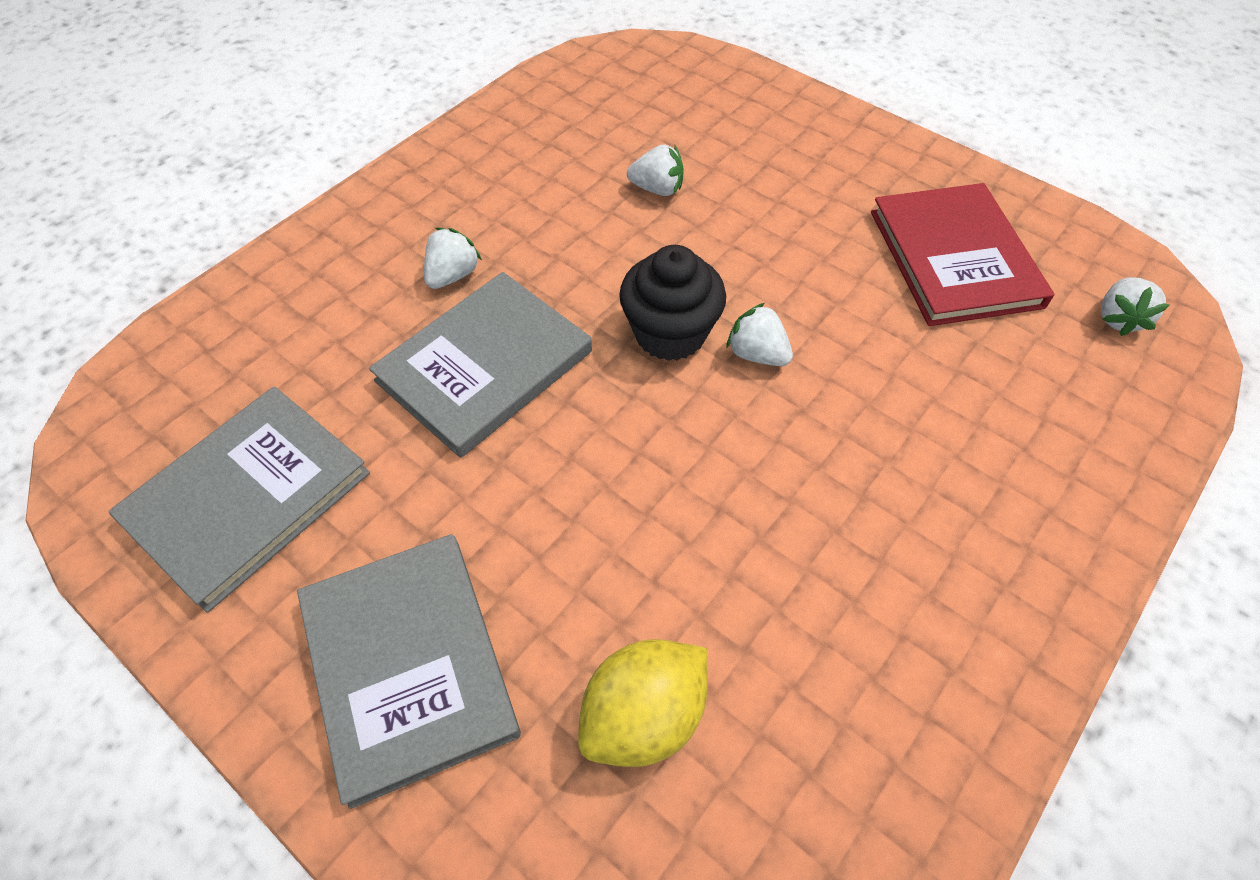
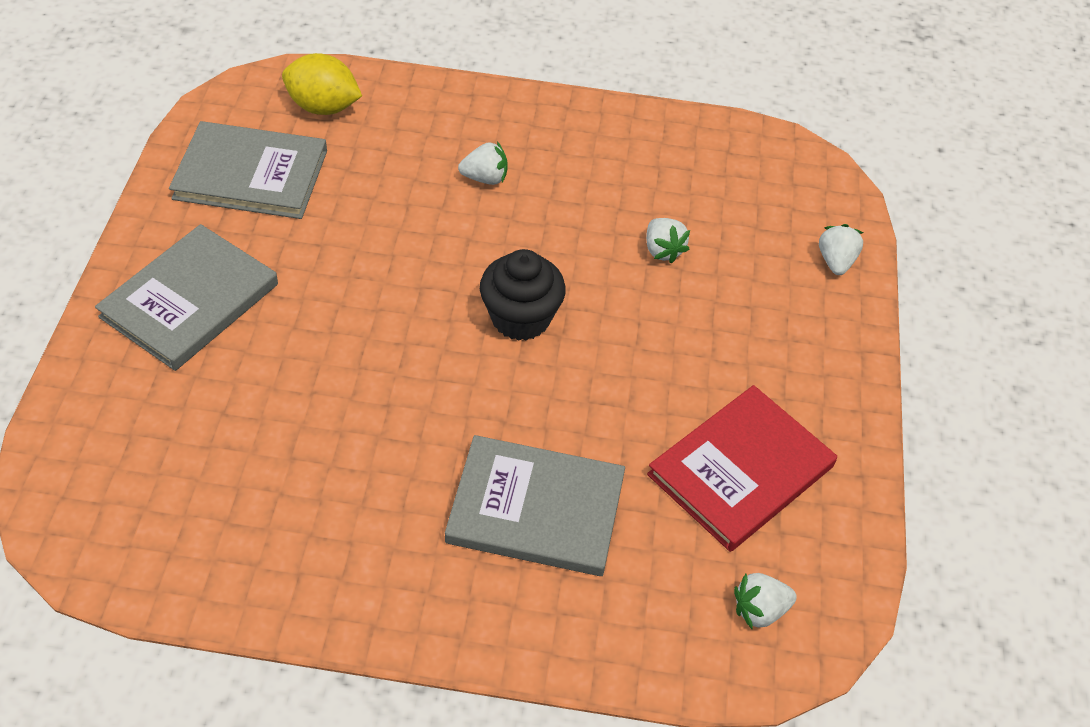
camera: 55 degrees right, 5 degrees down
(485, 366) = (419, 232): grey book -> grey book (536, 509)
(644, 715) = (219, 423): yellow lemon -> yellow lemon (323, 107)
(757, 354) = (538, 375): white strawberry -> white strawberry (835, 261)

